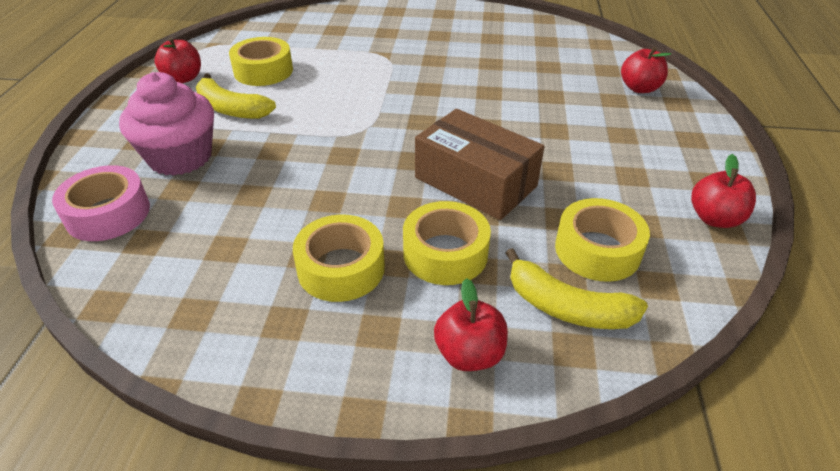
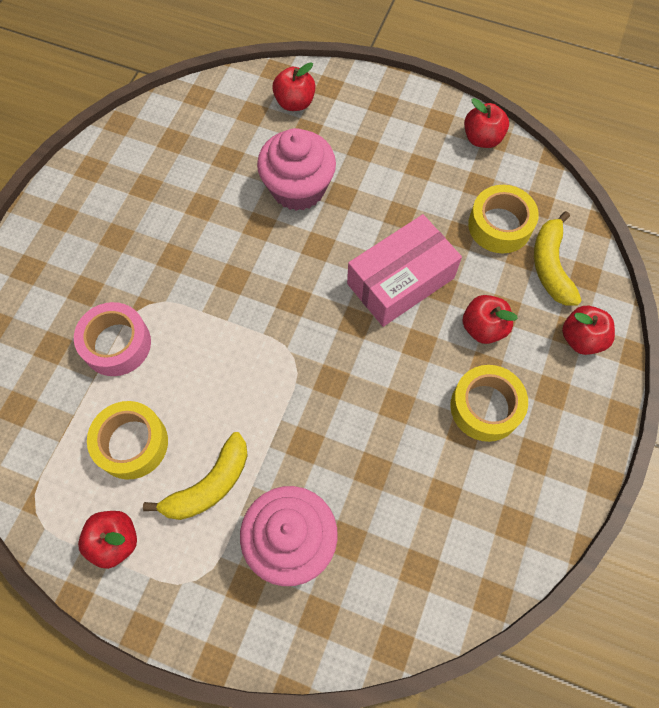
camera: 75 degrees left, 25 degrees up
(108, 214) = (370, 609): pink tape -> pink tape (117, 344)
(445, 253) = (483, 328): yellow tape -> red apple
(475, 182) = (400, 281): brown box -> pink box
(544, 105) = (298, 188): none -> pink cupcake
(567, 307) = (550, 266): yellow banana -> yellow banana turned 135 degrees clockwise

